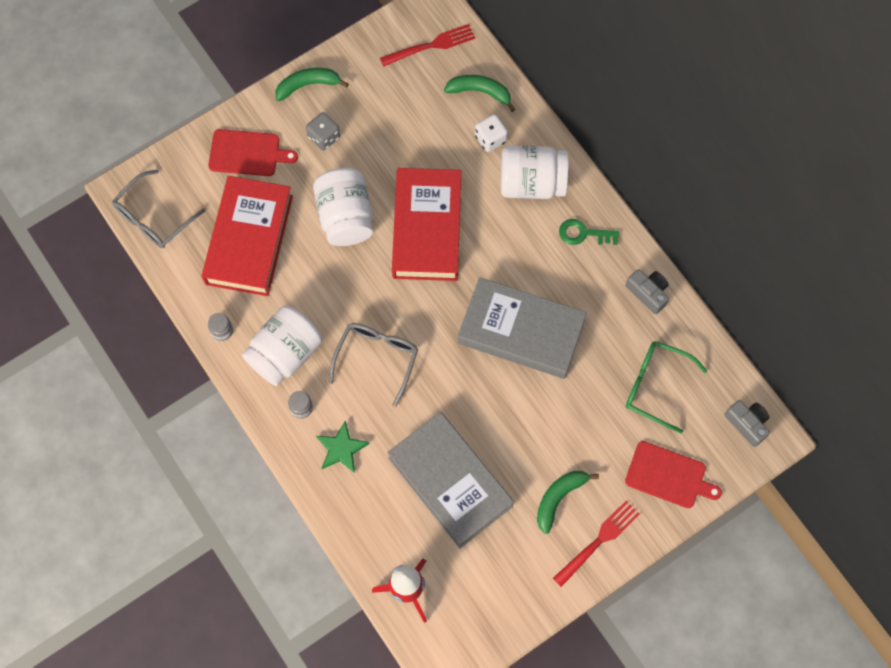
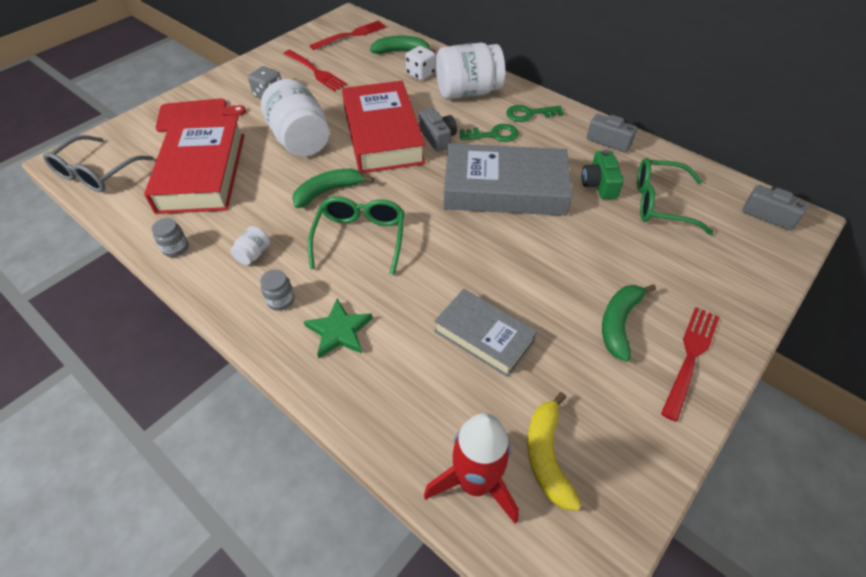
camera: 15 degrees left, 20 degrees down
(285, 353) = (254, 254): white jar -> white jar, size x0.42
(308, 85) = (248, 69): green banana -> green banana (328, 191)
(377, 359) = (360, 238): grey glasses -> green glasses
(378, 107) = (315, 71): none -> red fork
(450, 482) = (484, 336): grey book -> grey book, size x0.59
(461, 586) = (547, 456): none -> yellow banana
(479, 247) = (438, 138): none -> grey camera
(536, 256) = (493, 135): none -> green key
(610, 348) = (599, 184): none -> green camera
(668, 476) = (724, 274): red cutting board -> none

